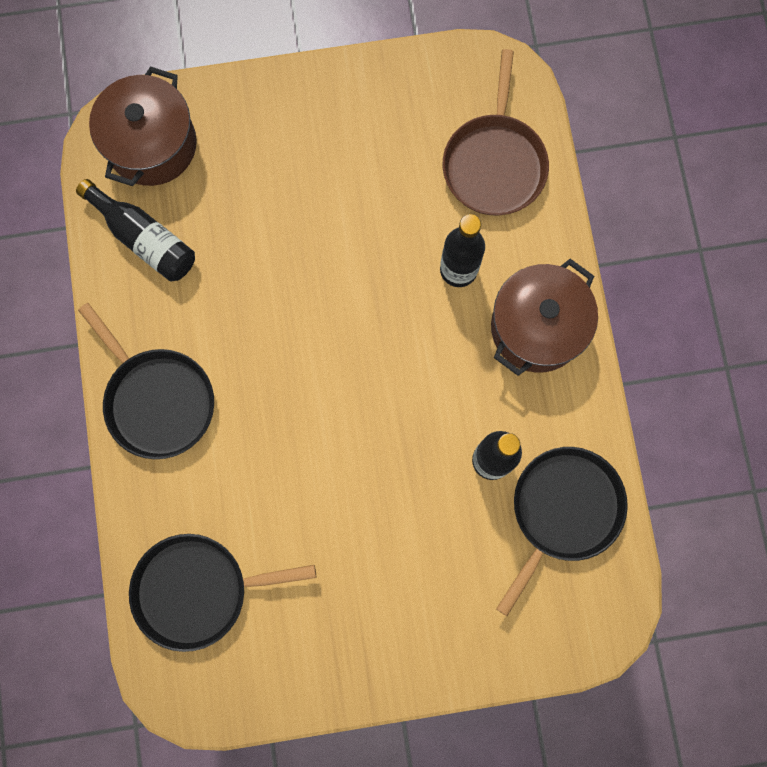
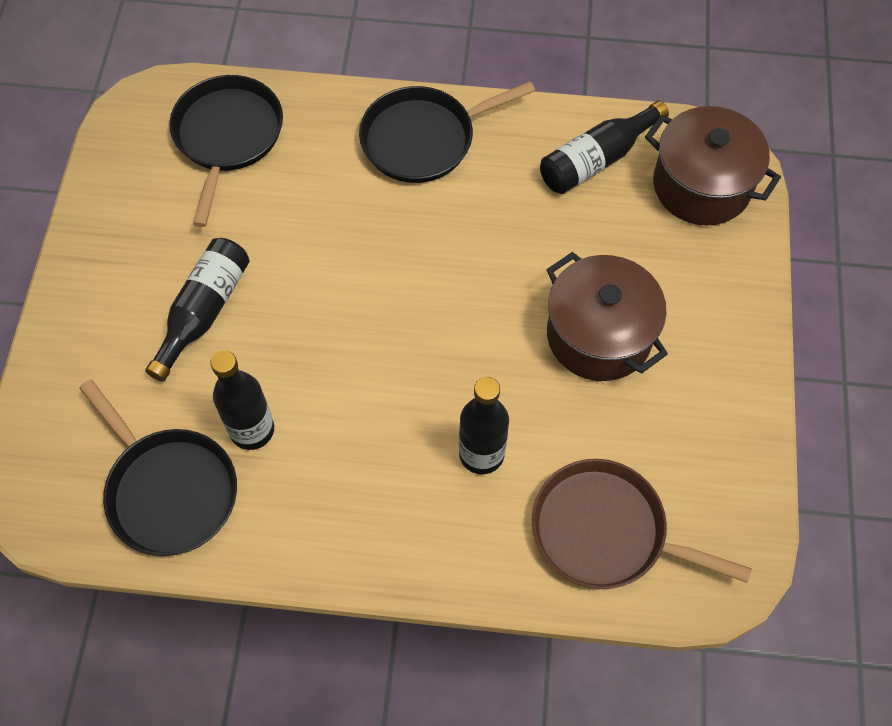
camera: 105 degrees right, 15 degrees down
(392, 542) = (204, 311): none -> black bottle
(537, 327) = (387, 522): brown pot -> brown pot (599, 335)

